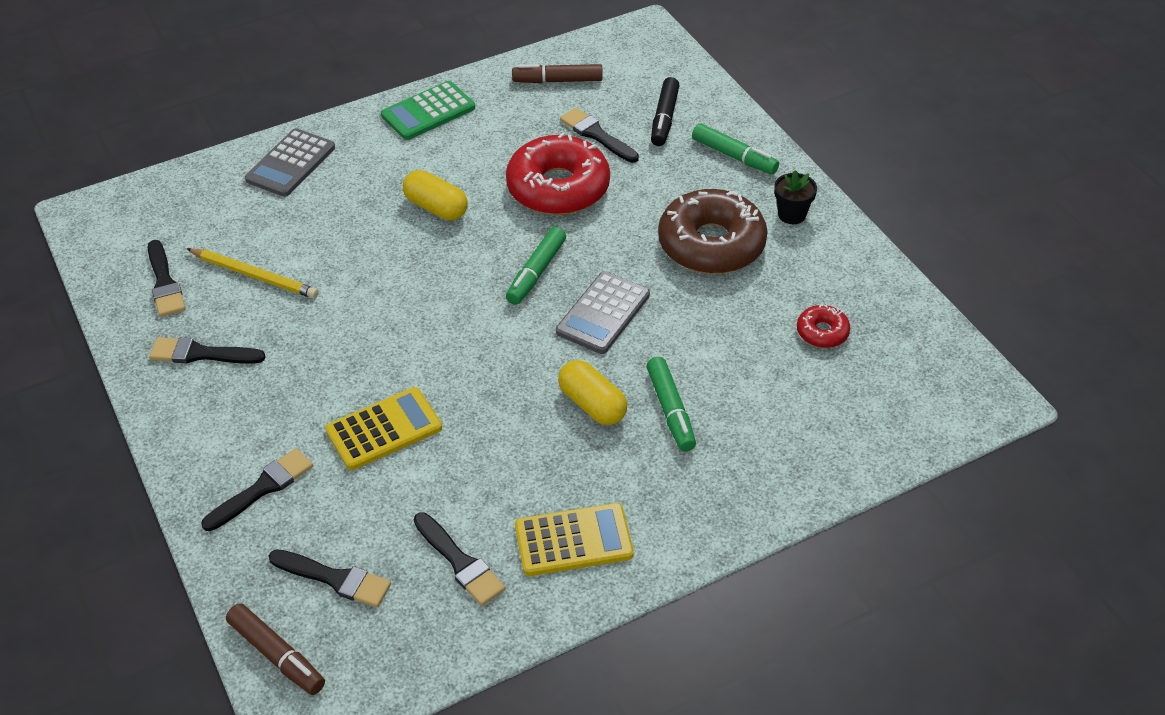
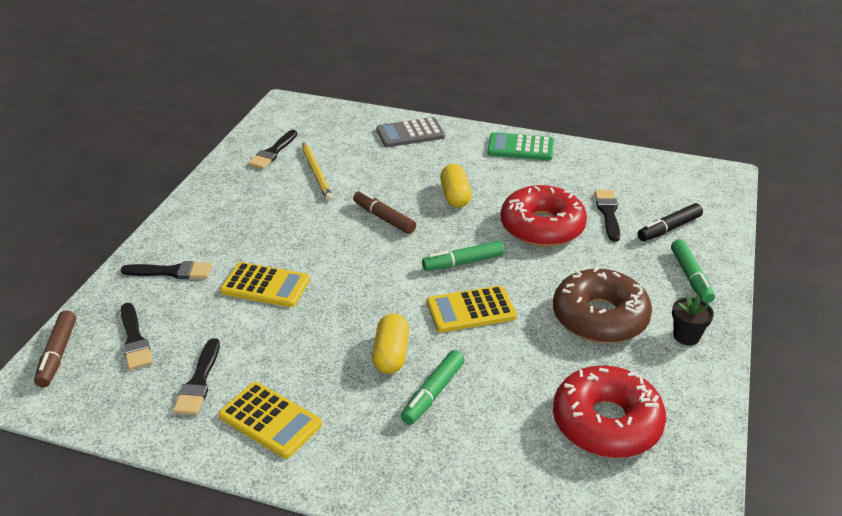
camera: 45 degrees right, 10 degrees down
(201, 354) = (240, 193): black brush -> none
(558, 81) = (624, 172): brown marker -> brown marker (384, 218)
(603, 313) = (471, 310): grey calculator -> yellow calculator
(822, 332) = (606, 423): red donut -> red donut, size x2.17

